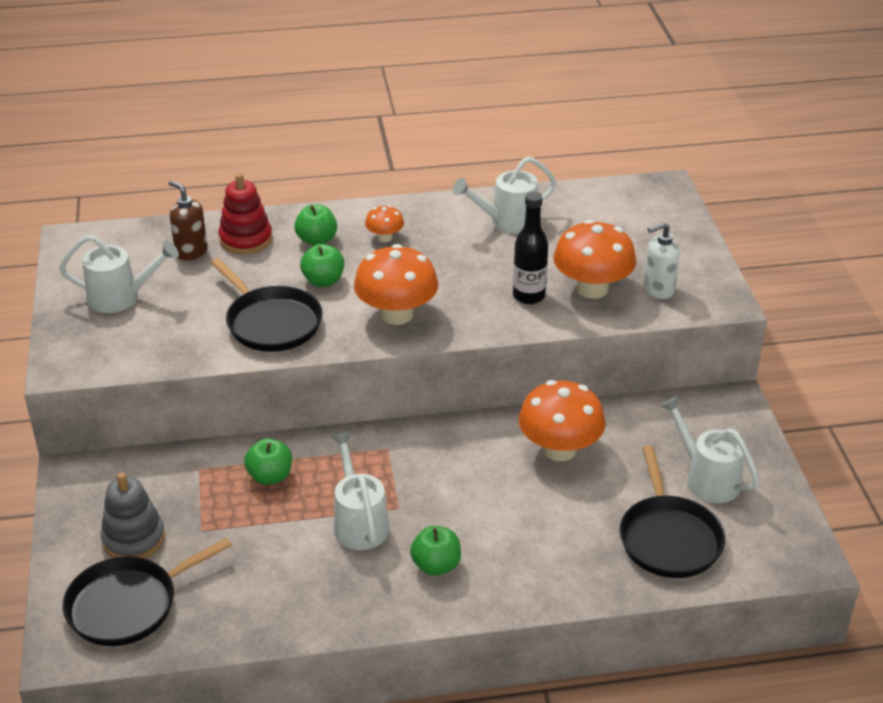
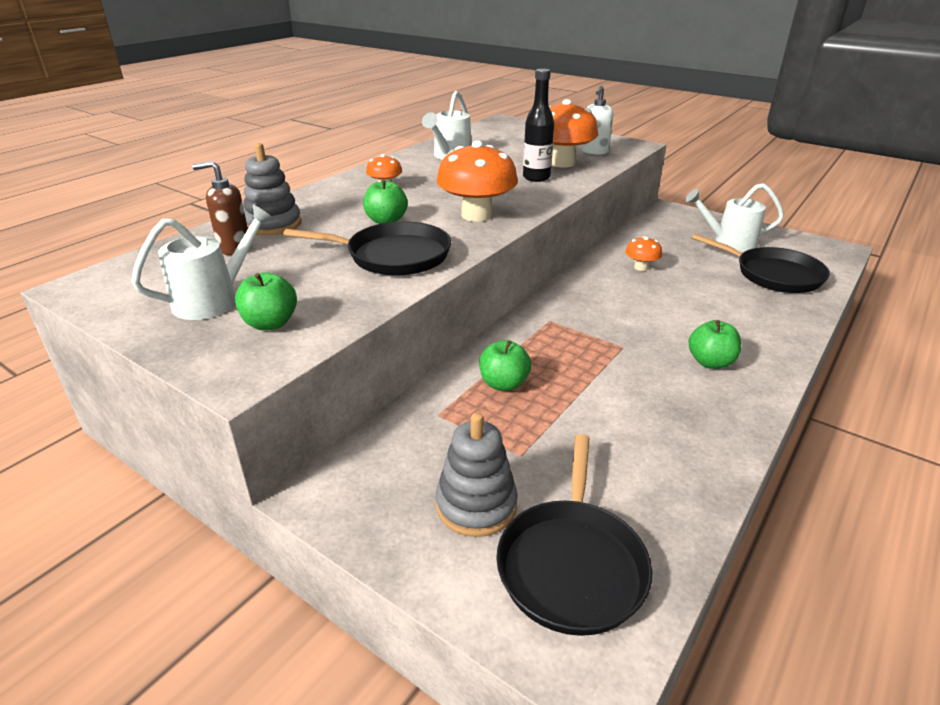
camera: 45 degrees left, 5 degrees down
(246, 239) = (273, 224): red stacking toy -> grey stacking toy
(317, 240) = (336, 205): green apple -> green apple (270, 323)
(359, 522) = (617, 370): white watering can -> none
(559, 449) = (641, 267): orange mushroom -> orange mushroom, size x0.50

